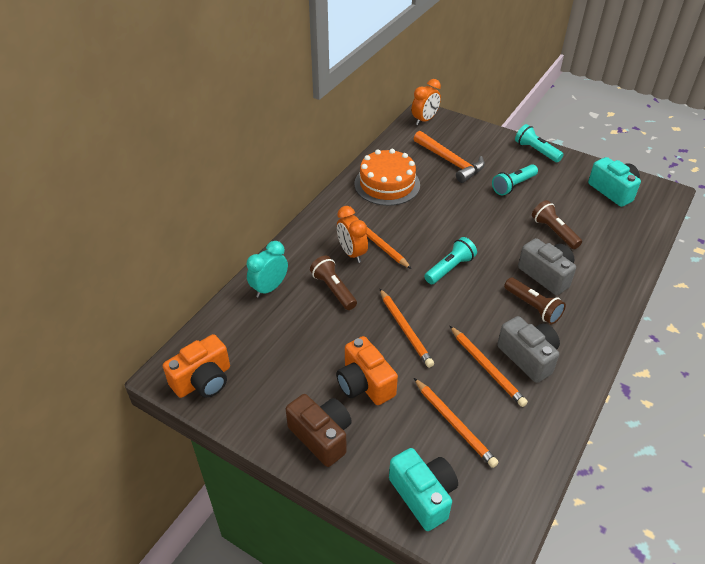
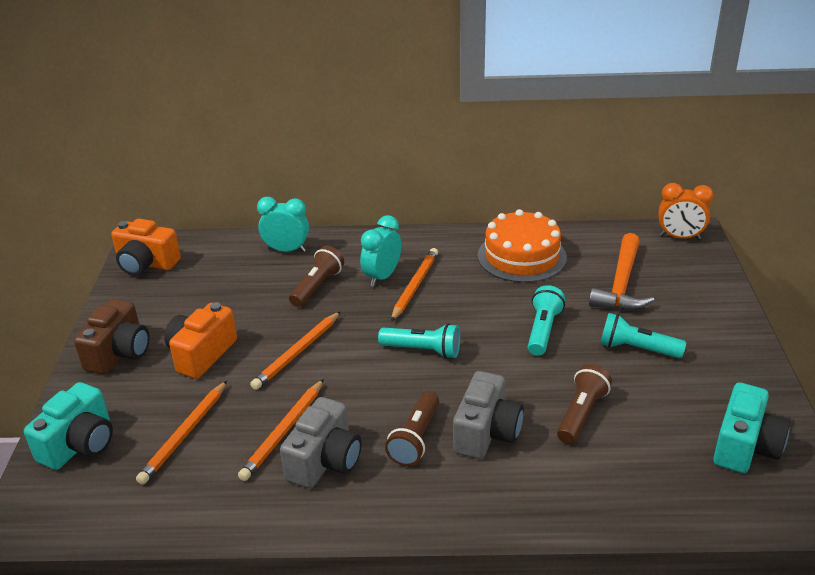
camera: 60 degrees right, 10 degrees down
(352, 253) = (382, 277): orange clock -> turquoise clock
(536, 151) = (741, 344): turquoise flashlight -> turquoise flashlight (543, 330)

